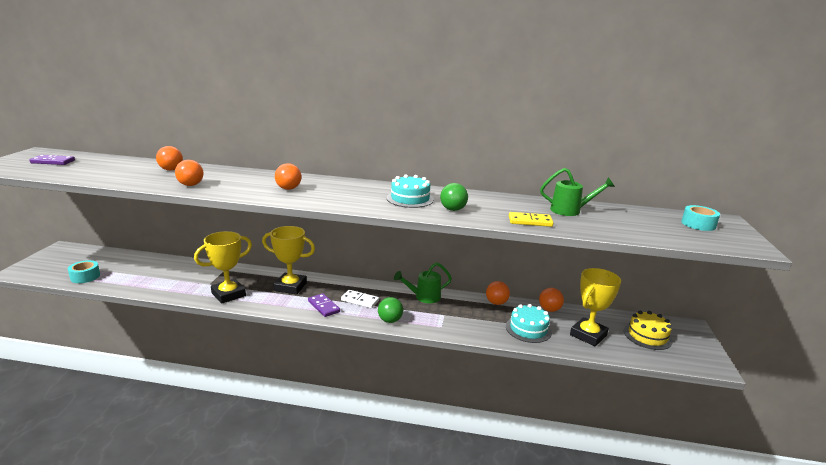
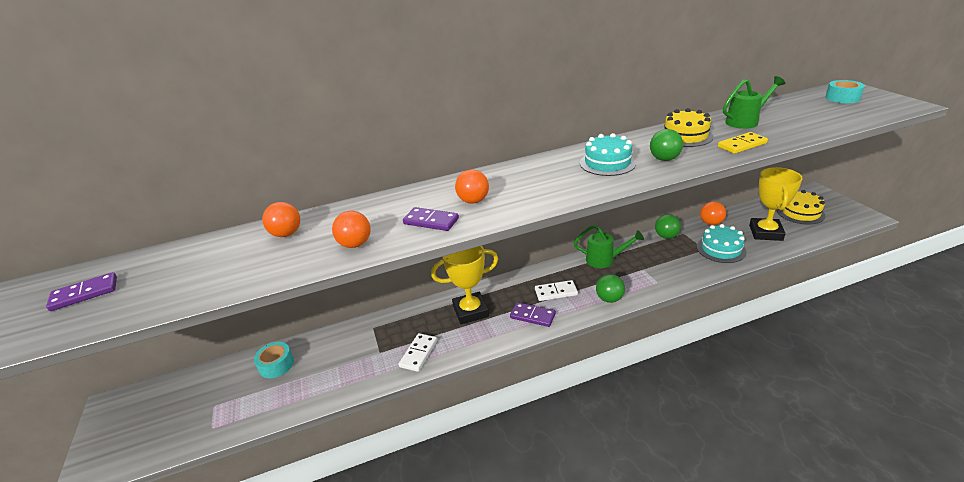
camera: 25 degrees left, 10 degrees up
(85, 276) = (205, 425): turquoise tape -> turquoise tape (276, 365)
(228, 294) = (418, 353): yellow trophy -> white domino
(247, 189) = (431, 221): none -> purple domino
(424, 297) = (604, 260): green watering can -> green watering can turned 120 degrees counterclockwise
(496, 303) = (666, 236): orange ball -> green ball
(500, 203) = (685, 136): none -> yellow cake

